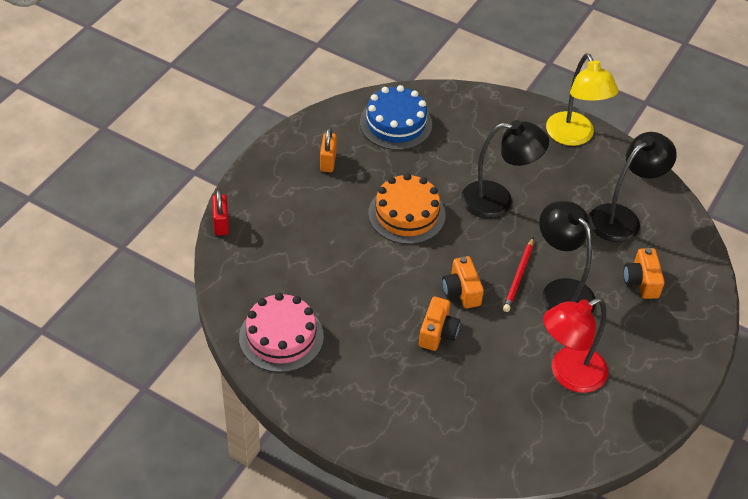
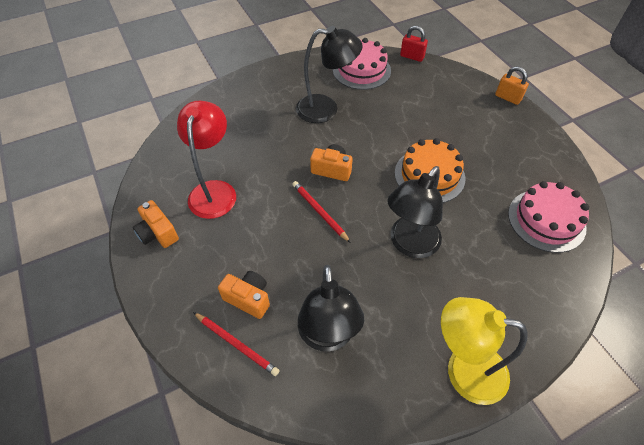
camera: 125 degrees right, 5 degrees up
(221, 224) = (476, 78): red padlock -> red padlock (412, 57)
(328, 161) = (514, 154): orange padlock -> orange padlock (507, 98)
(396, 123) = (546, 220): blue cake -> pink cake
(437, 333) = (307, 139): orange camera -> orange camera (158, 233)
(561, 291) = (285, 231): black lamp -> black lamp (326, 109)
(679, 268) = (236, 344): none -> red pencil

